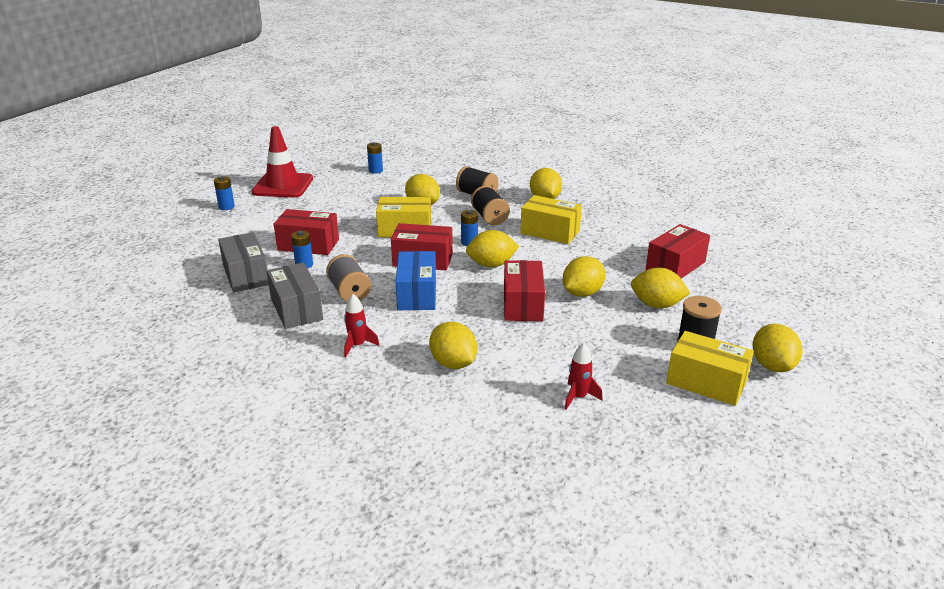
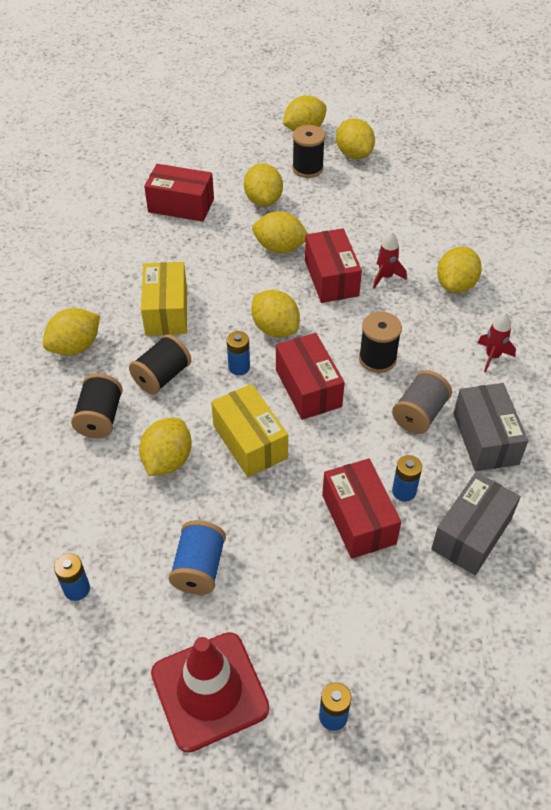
camera: 120 degrees left, 20 degrees up
(296, 309) = (485, 438): grey box -> grey box turned 45 degrees counterclockwise
(345, 197) = (199, 568): none -> blue spool
(417, 294) = (377, 358): blue box -> black spool
(523, 304) = (331, 278): red box -> red box turned 75 degrees counterclockwise
(578, 397) = (430, 206): red rocket -> red rocket (385, 277)
(706, 383) = (354, 154): yellow box -> yellow lemon

